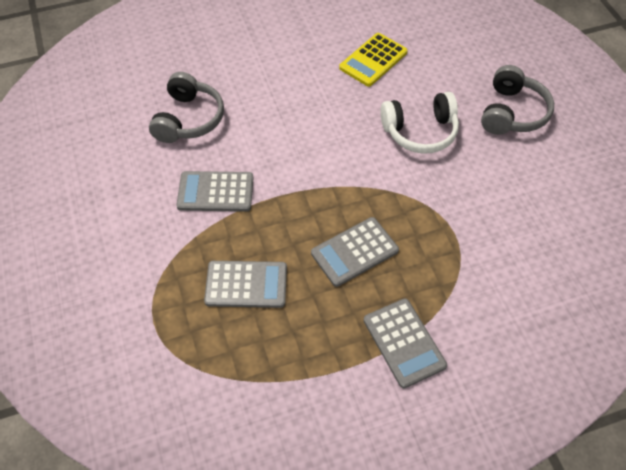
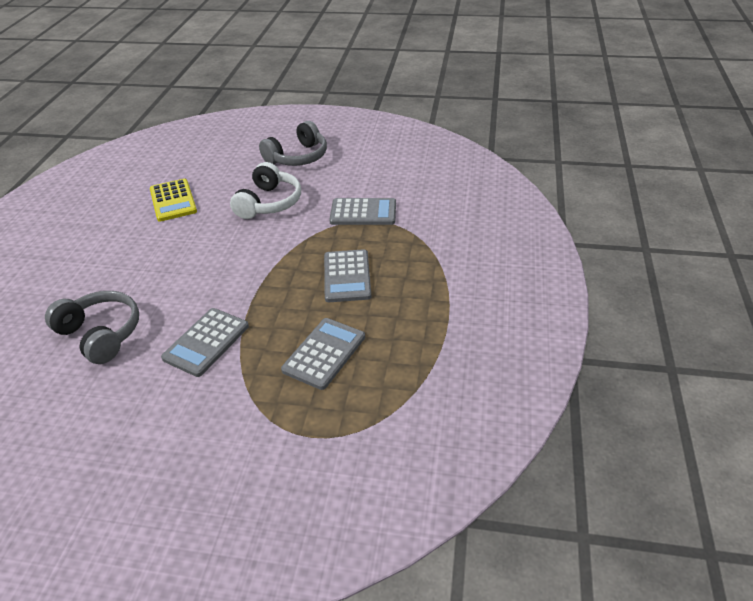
camera: 60 degrees left, 15 degrees down
(404, 343) = (447, 279): grey calculator -> grey calculator (363, 212)
(512, 113) = (297, 157): grey headphones -> grey headphones turned 90 degrees clockwise

